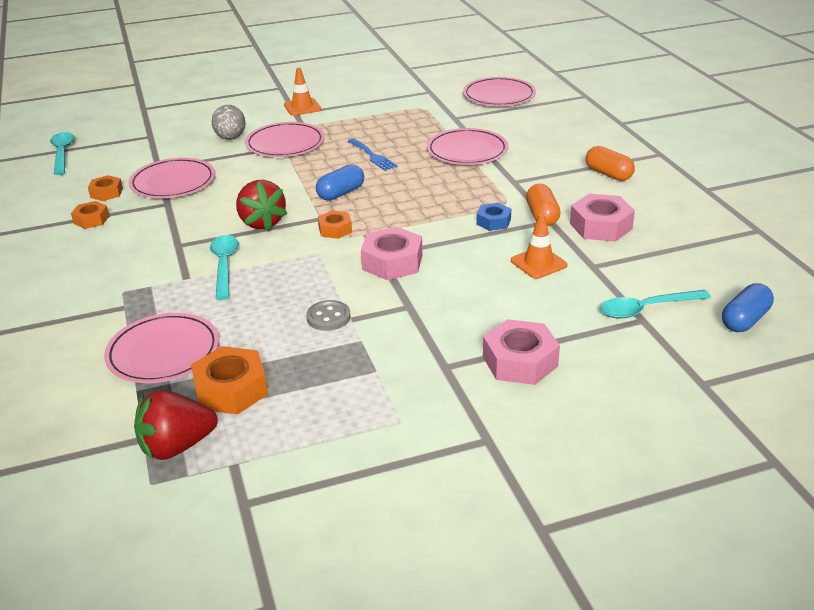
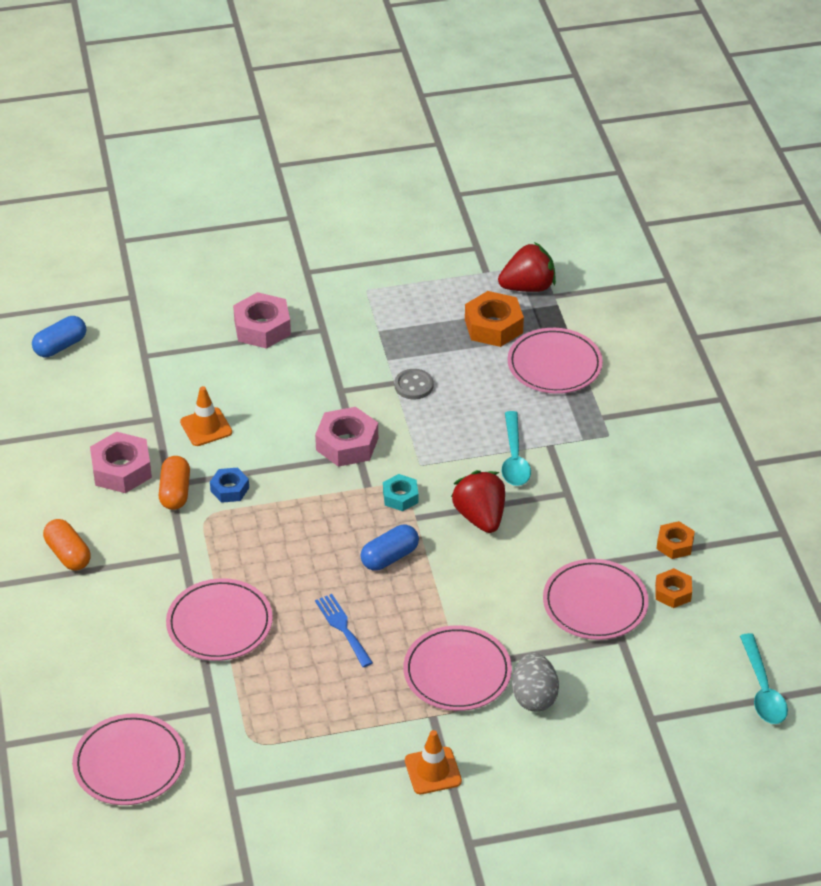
camera: 175 degrees left, 10 degrees up
(335, 229) = (400, 497): orange nut -> turquoise nut
(646, 309) = (134, 366): turquoise spoon -> none

